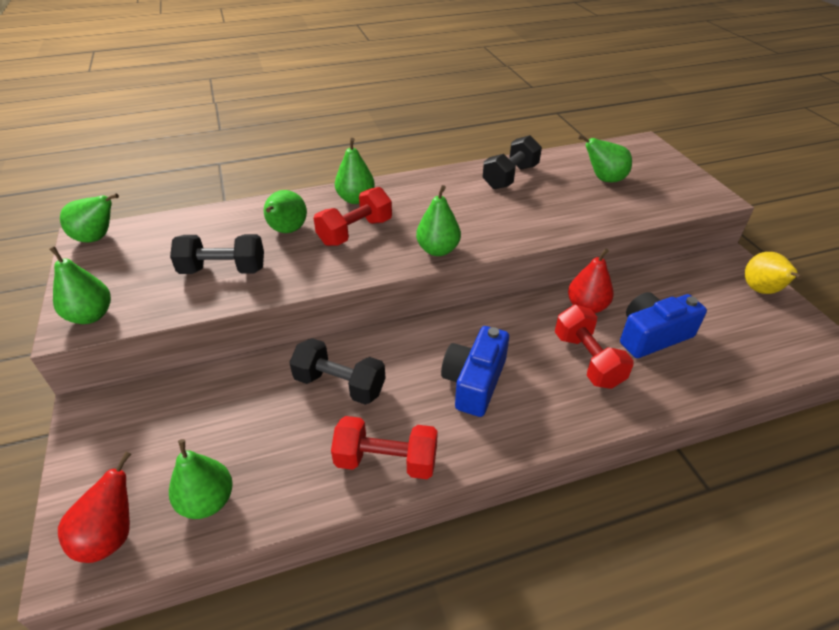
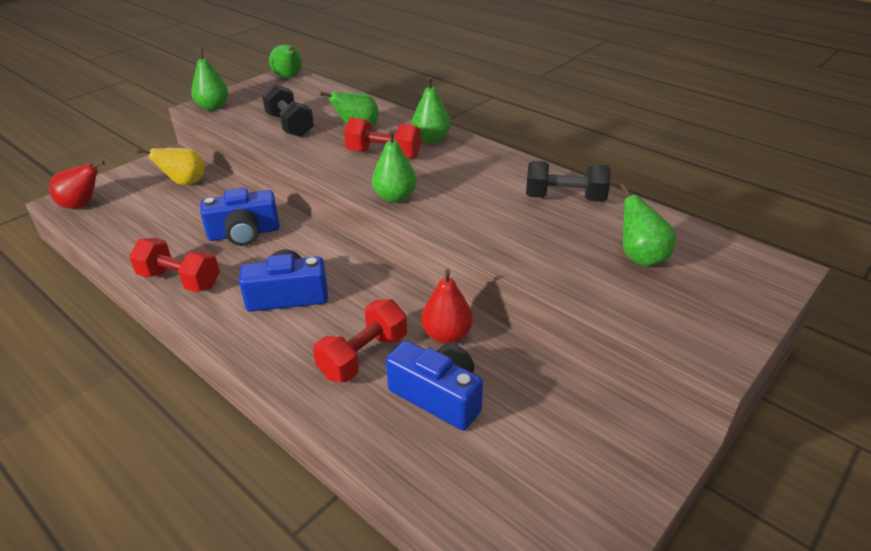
camera: 60 degrees right, 5 degrees down
(207, 501) = (117, 224): green pear -> none
(339, 385) = (244, 233): black dumbbell -> blue camera
(386, 461) = (179, 280): red dumbbell -> red dumbbell turned 45 degrees counterclockwise
(761, 291) = (621, 487): yellow pear -> yellow pear (185, 183)

